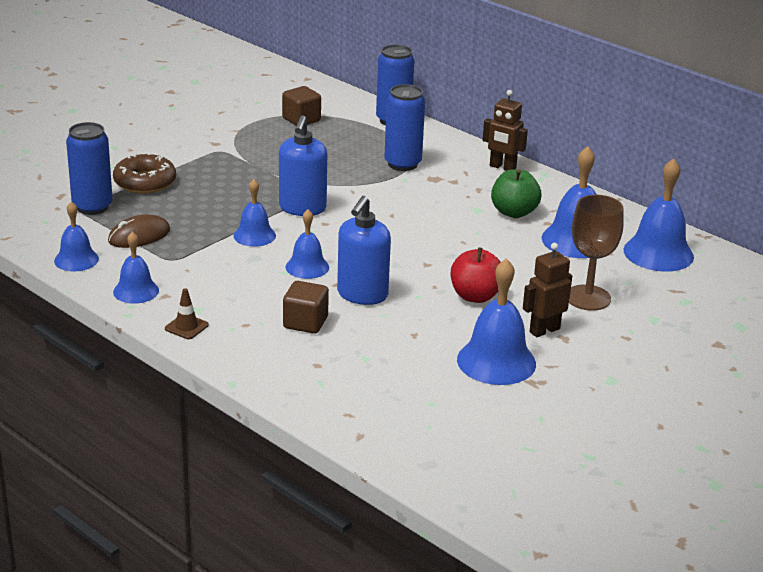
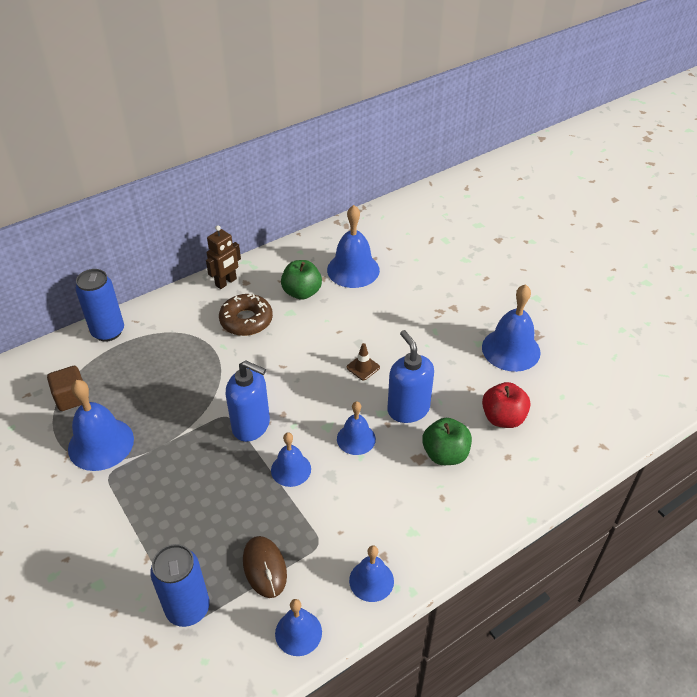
camera: 75 degrees left, 15 degrees up
(145, 182) = (150, 551): brown donut -> brown donut (246, 320)
(186, 327) = (441, 544): brown traffic cone -> brown traffic cone (363, 367)
(305, 323) = (445, 454): brown cube -> green apple
(362, 295) = (408, 409): blue soap dispenser -> blue soap dispenser turned 150 degrees counterclockwise
(402, 164) = (195, 341): blue can -> none
(475, 296) = (422, 341): red apple -> red apple (503, 418)
(544, 330) = (473, 315): brown robot -> none
(588, 298) = (434, 283): brown goblet -> none
(658, 253) = (381, 235): blue bell -> blue bell (101, 443)

